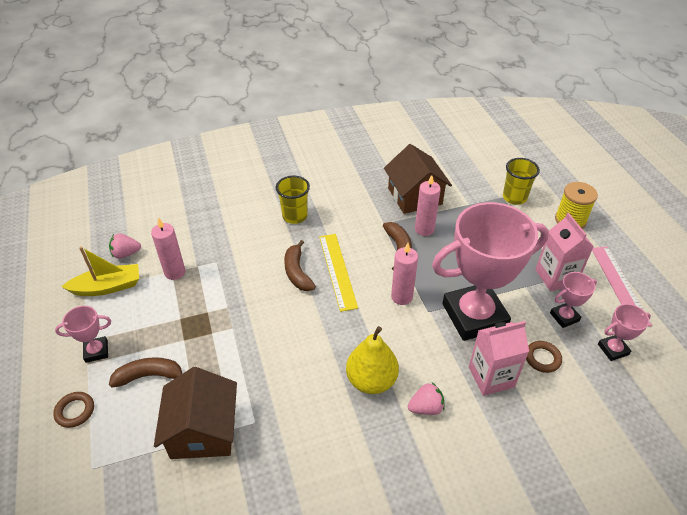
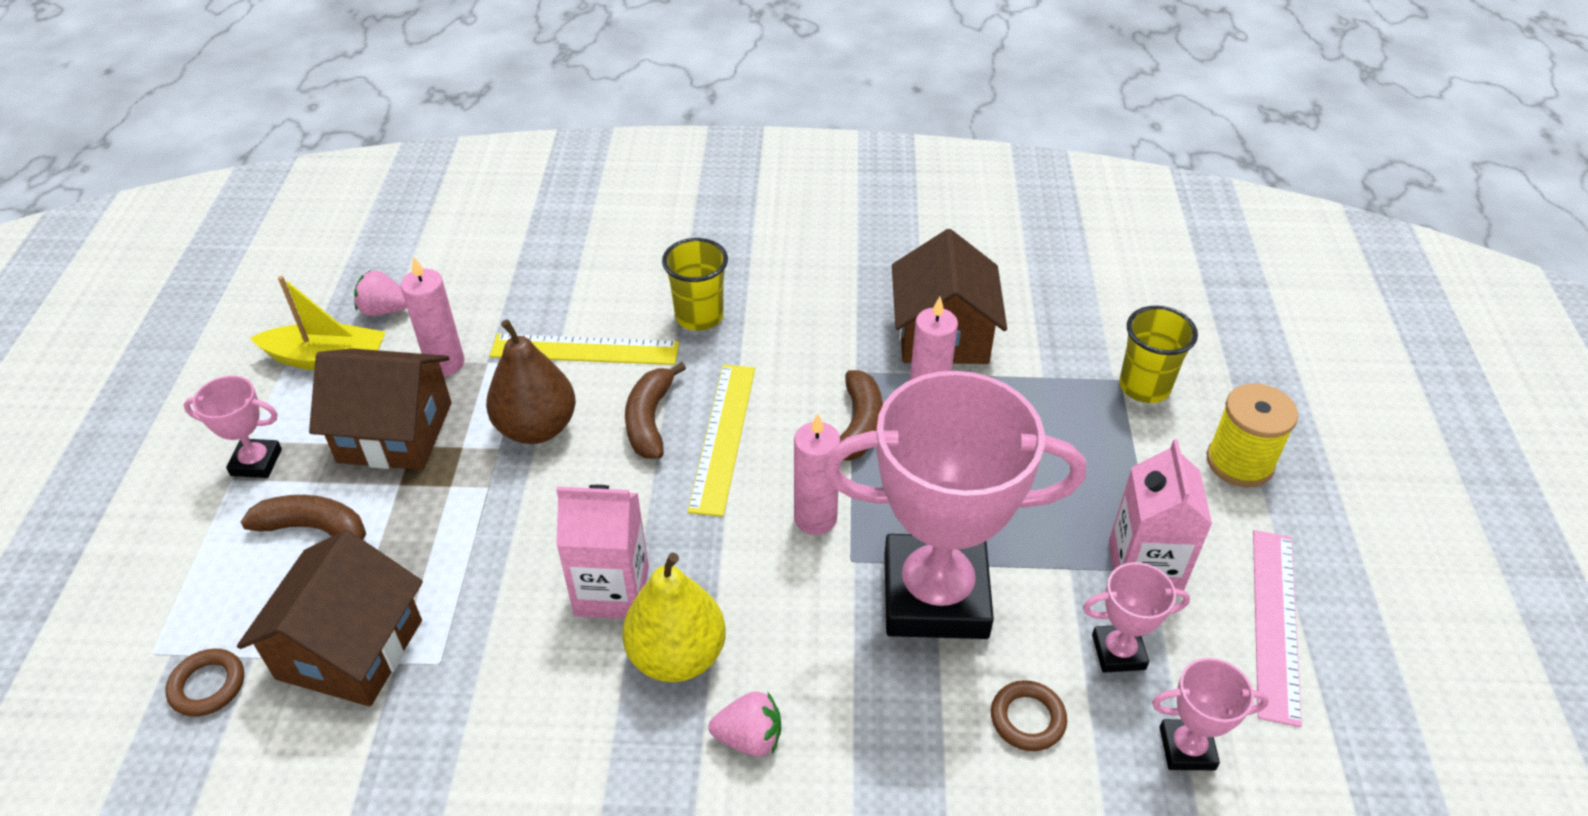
camera: 20 degrees right, 0 degrees up
(75, 411) = (175, 551): brown ring -> brown ring (208, 686)
(167, 314) = (395, 432): none -> brown house
(241, 291) = (537, 428): none -> brown pear
(245, 246) = (585, 349): none -> yellow ruler
(491, 377) = (905, 722): pink carton -> pink carton (612, 591)

